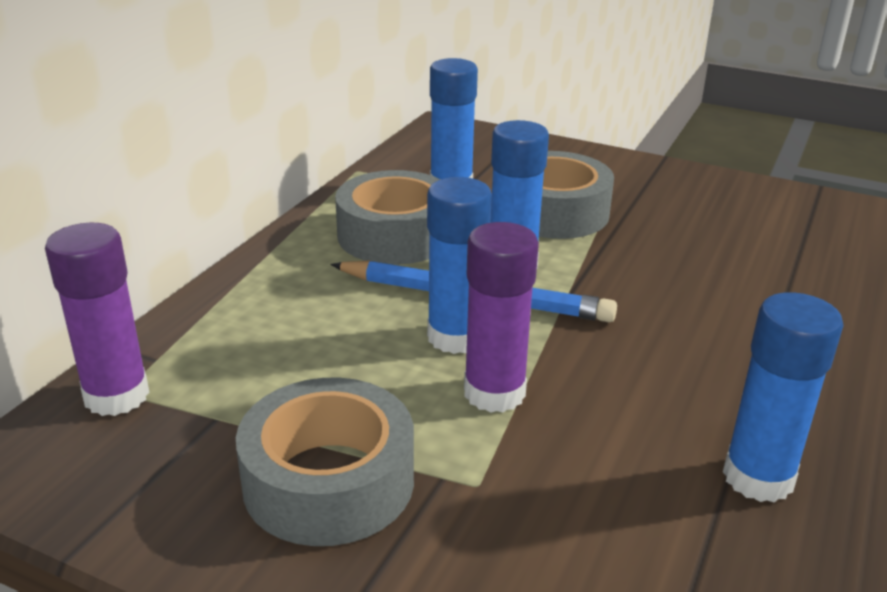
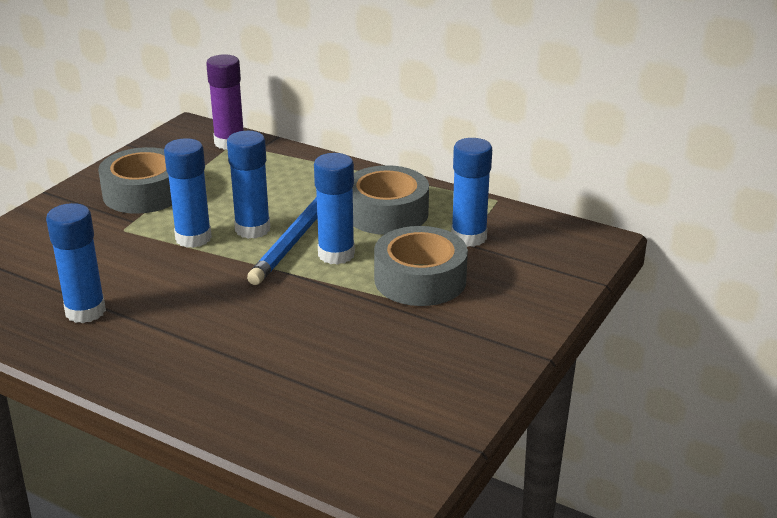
camera: 95 degrees right, 0 degrees up
(494, 393) = (193, 238): purple glue stick -> blue glue stick

